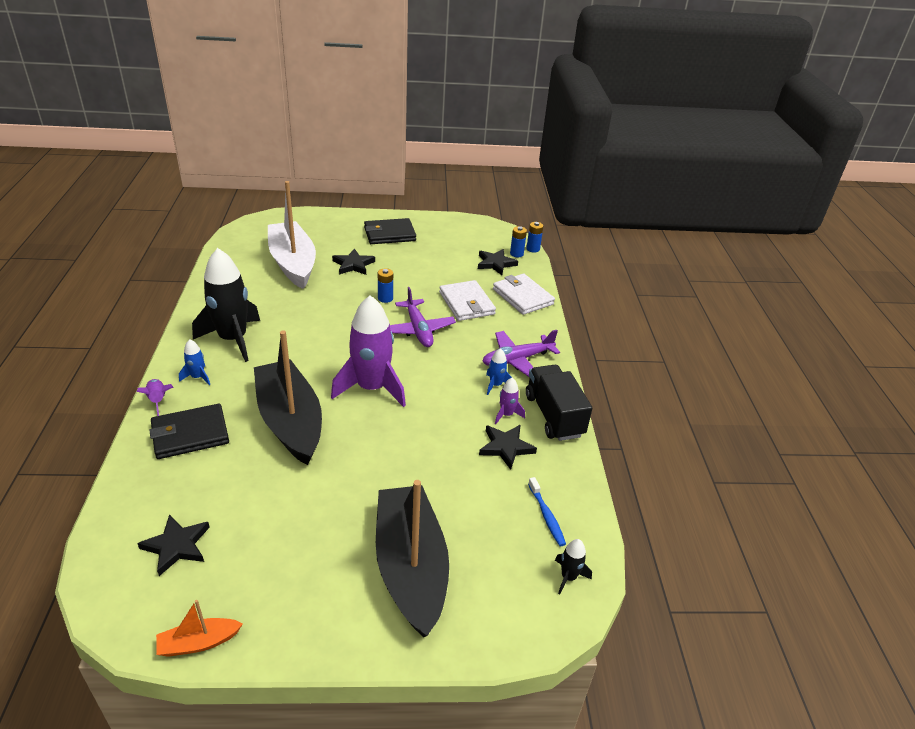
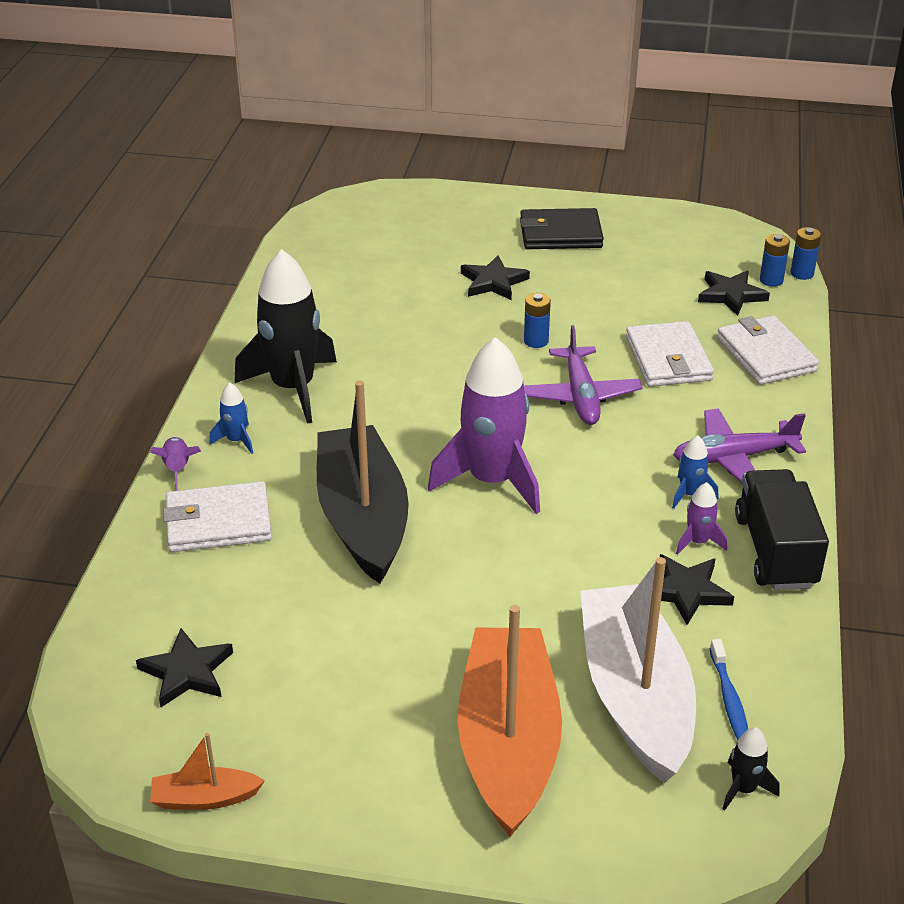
camera: 15 degrees right, 0 degrees up
(190, 434) = (218, 522): black wallet -> white wallet
(293, 263) = (397, 273): white boat -> white boat (634, 696)
(410, 567) = (508, 743): black boat -> orange boat

